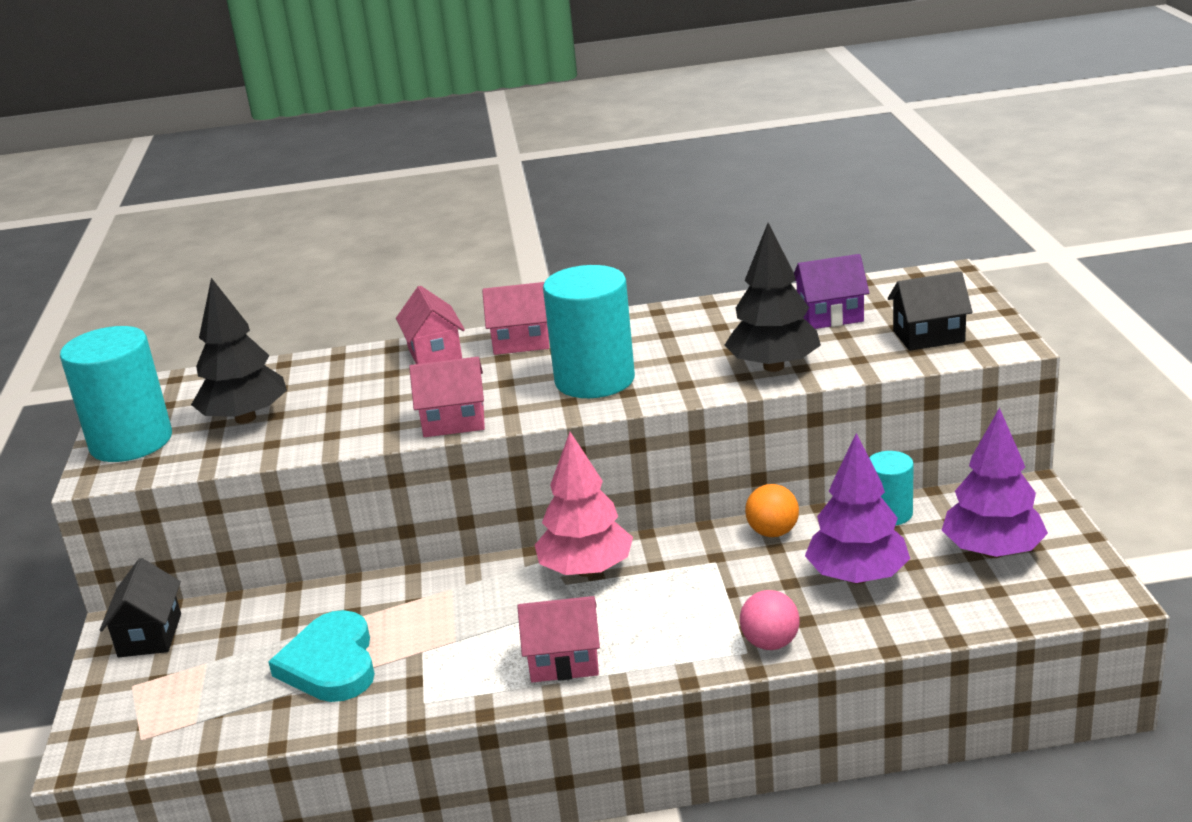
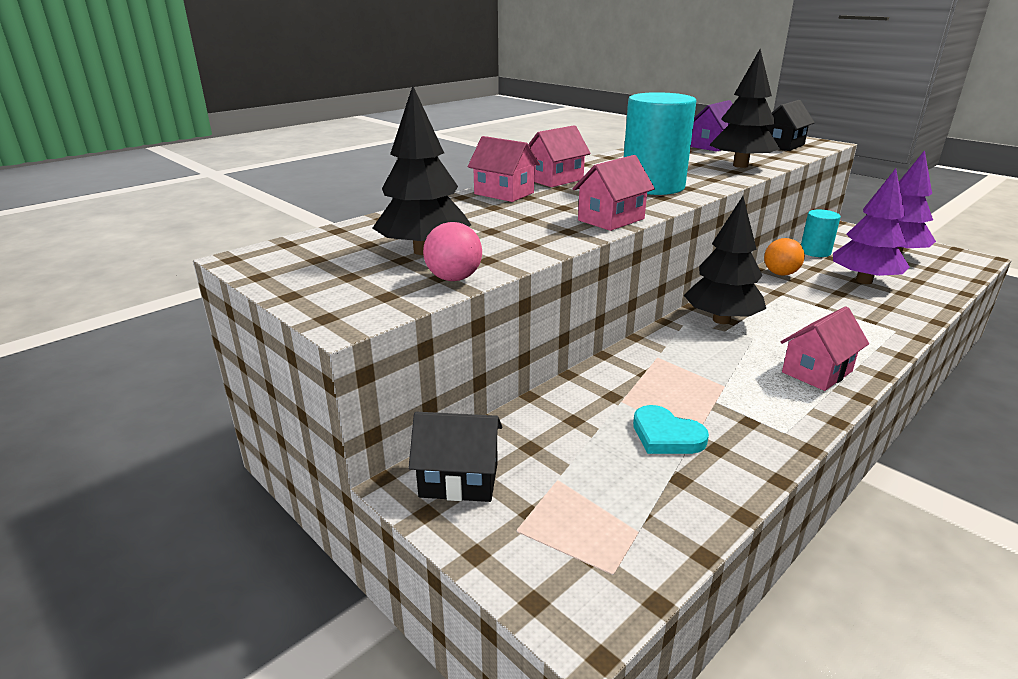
camera: 40 degrees left, 0 degrees up
(131, 442) = (333, 288): turquoise cylinder -> none
(150, 635) = (459, 480): black house -> black house turned 45 degrees counterclockwise
(331, 664) = (666, 435): turquoise heart -> turquoise heart, size x0.64
(586, 570) = (721, 320): pink tree -> black tree
(770, 643) = (897, 322): pink ball -> pink ball (454, 278)

